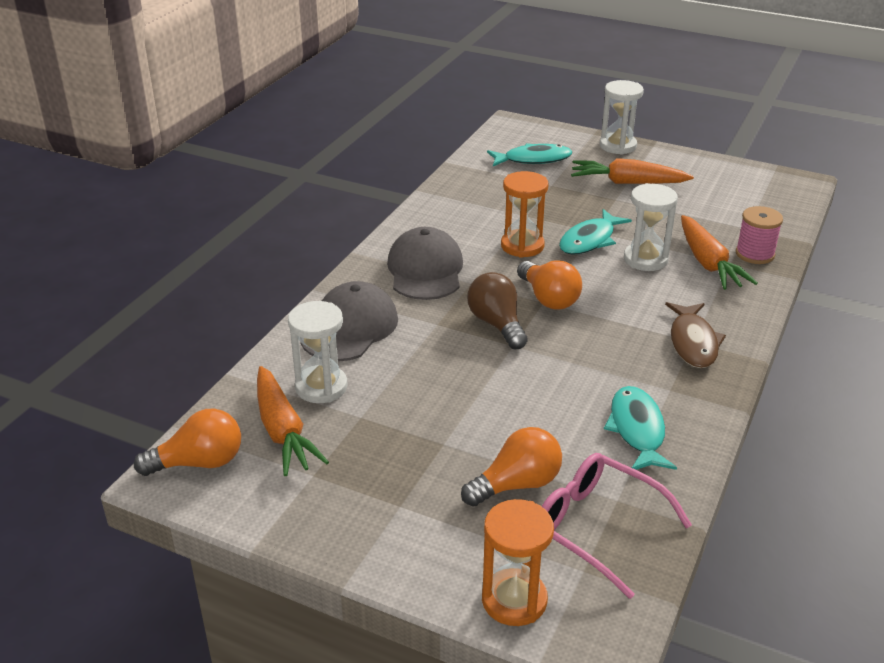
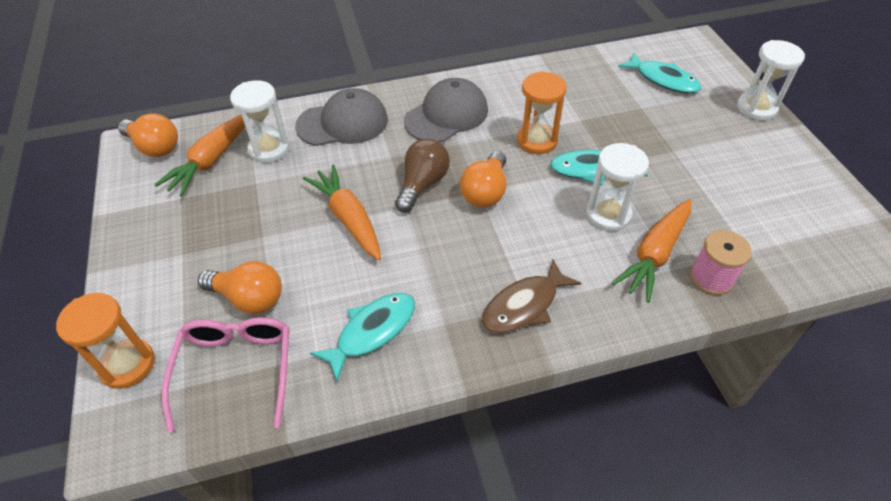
camera: 50 degrees right, 15 degrees up
(627, 182) = (708, 143): orange carrot -> orange carrot (348, 218)

